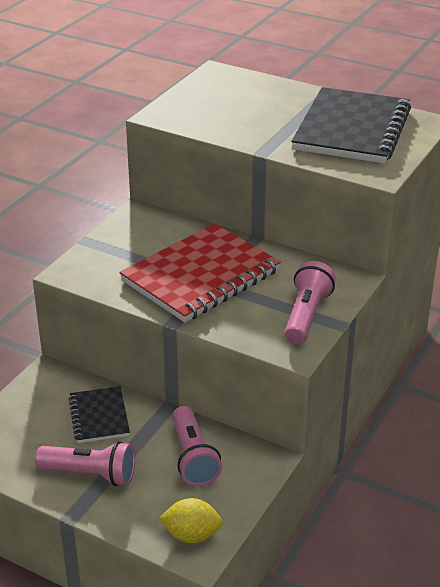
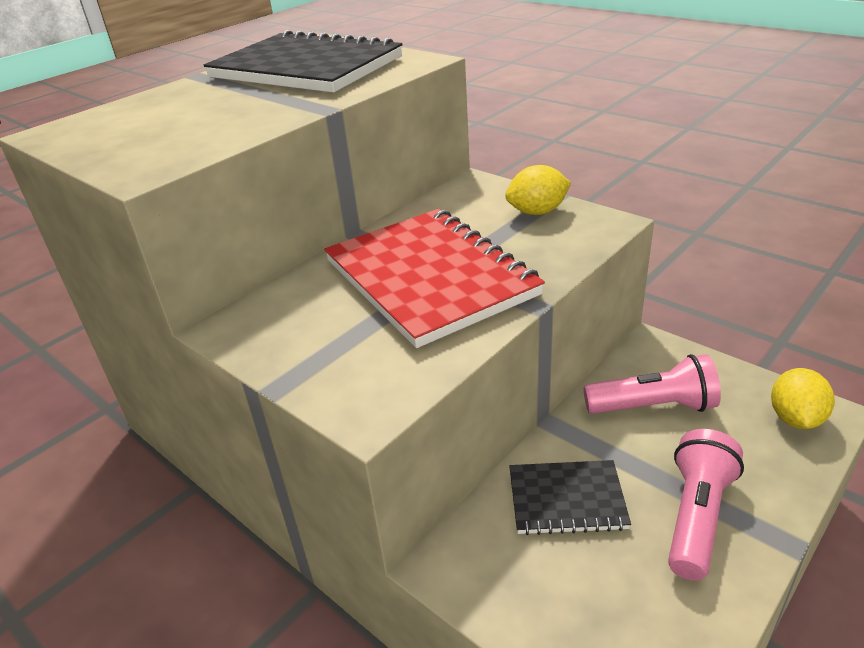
camera: 75 degrees left, 0 degrees up
(306, 315) = (537, 212): pink flashlight -> yellow lemon

